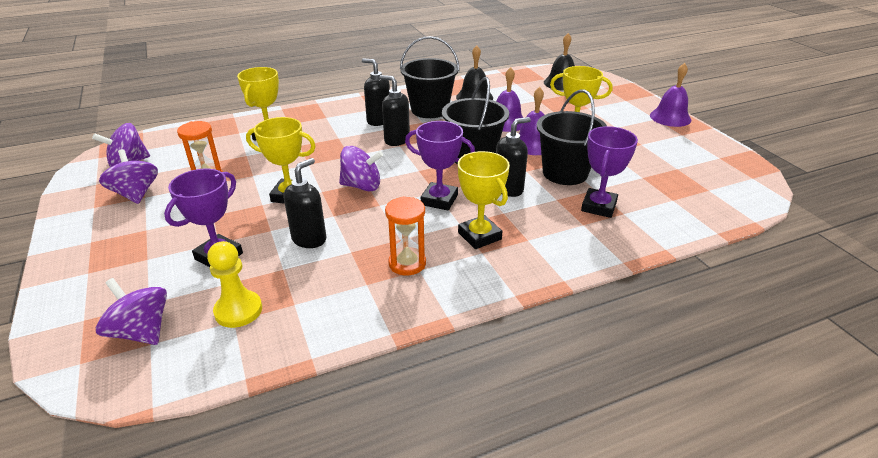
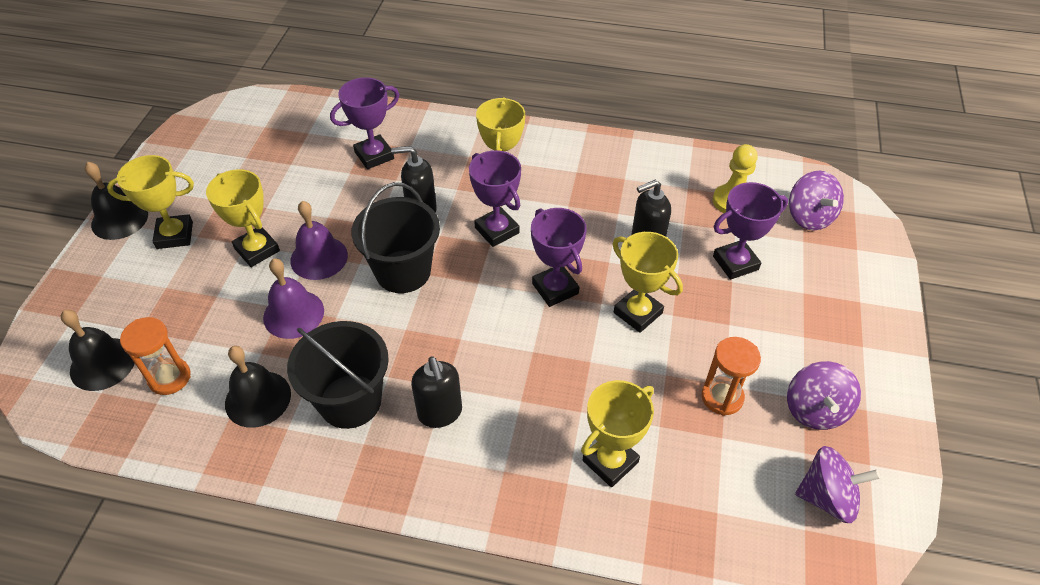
camera: 145 degrees left, 15 degrees up
(362, 186) = (555, 289): purple spinning top -> purple trophy
(396, 140) = (455, 352): black soap dispenser -> none
(407, 263) = (581, 180): orange hourglass -> orange hourglass (169, 378)
(565, 173) = (346, 203): black bucket -> none
(628, 123) = (175, 235): none -> yellow trophy
(670, 117) = (119, 219): purple bell -> black bell

